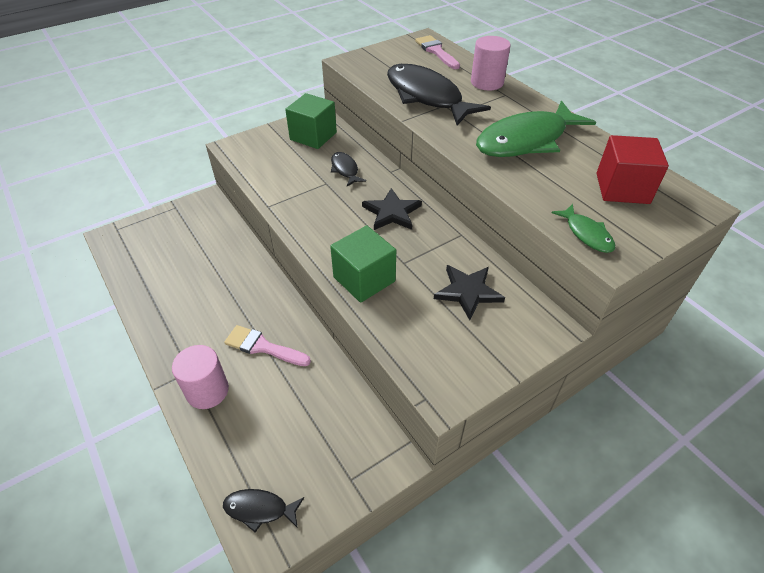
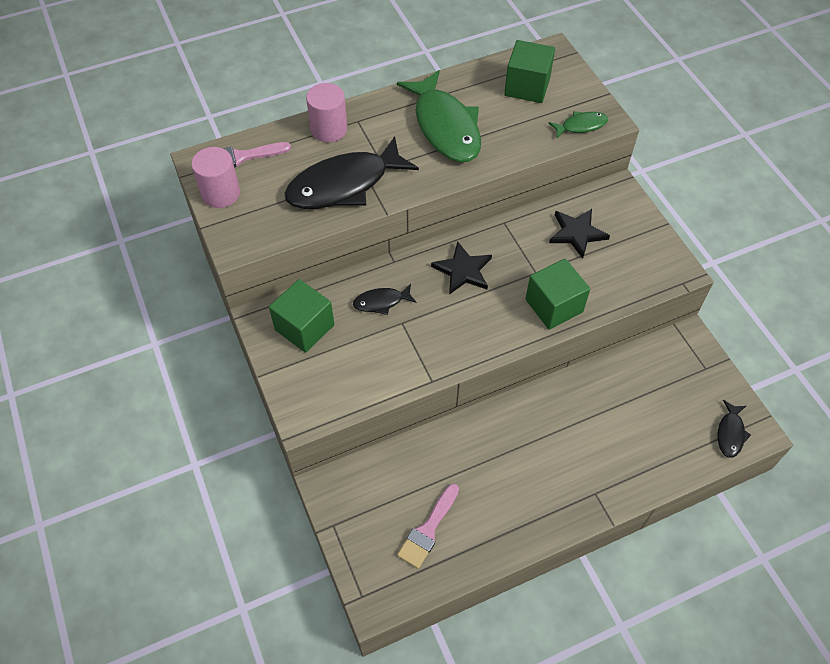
camera: 80 degrees left, 10 degrees up
(207, 391) = (619, 475): pink cylinder -> pink cylinder (220, 193)
(263, 347) = (571, 427): pink brush -> pink brush (428, 530)
(622, 188) = (527, 86): red cube -> green cube

